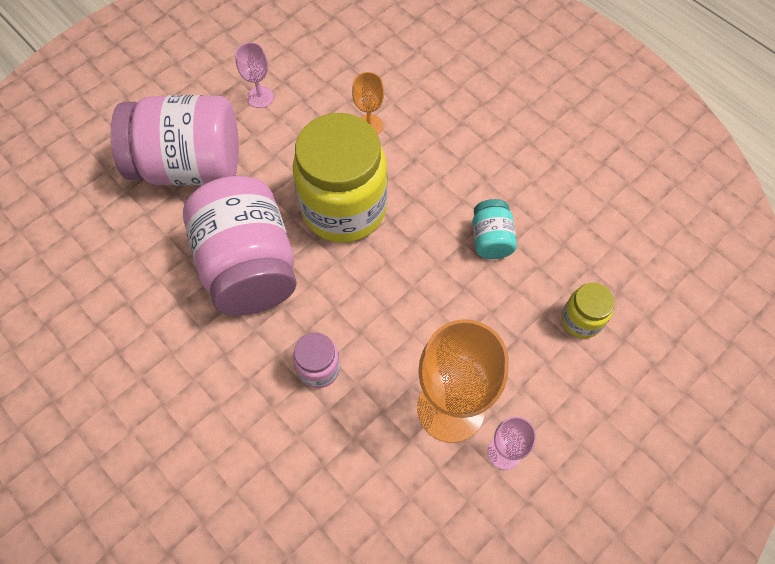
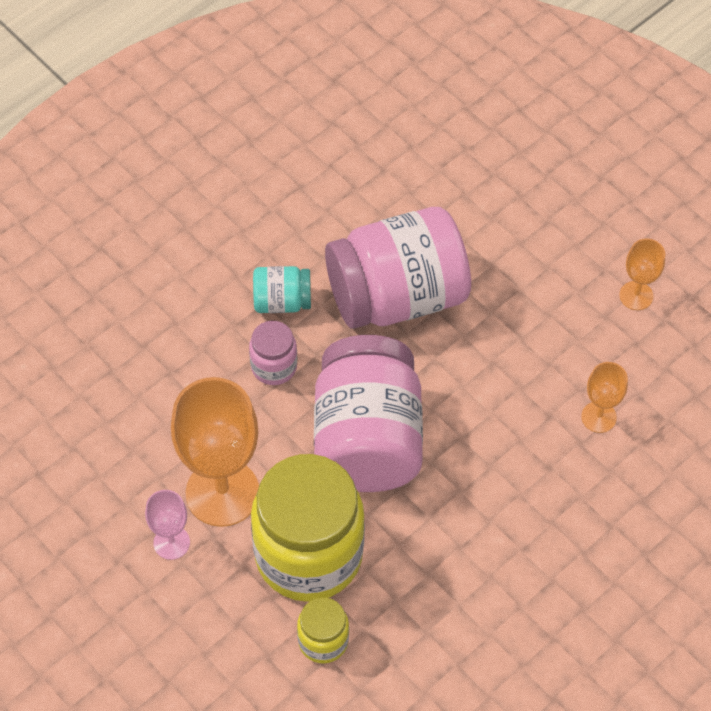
camera: 90 degrees right, 5 degrees down
(190, 166) = (529, 230): pink jar -> pink jar (367, 439)
(260, 97) = (636, 295): pink goblet -> orange goblet
(344, 208) = (474, 389): yellow jar -> yellow jar (308, 555)
(491, 239) = (433, 549): turquoise jar -> turquoise jar (282, 301)

